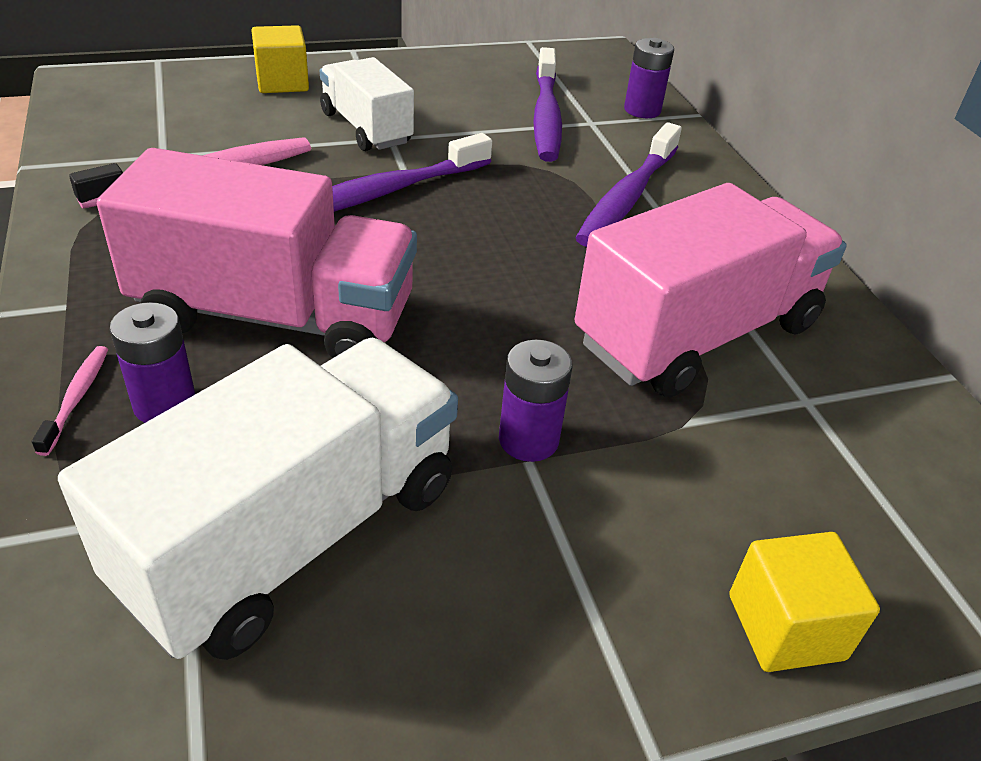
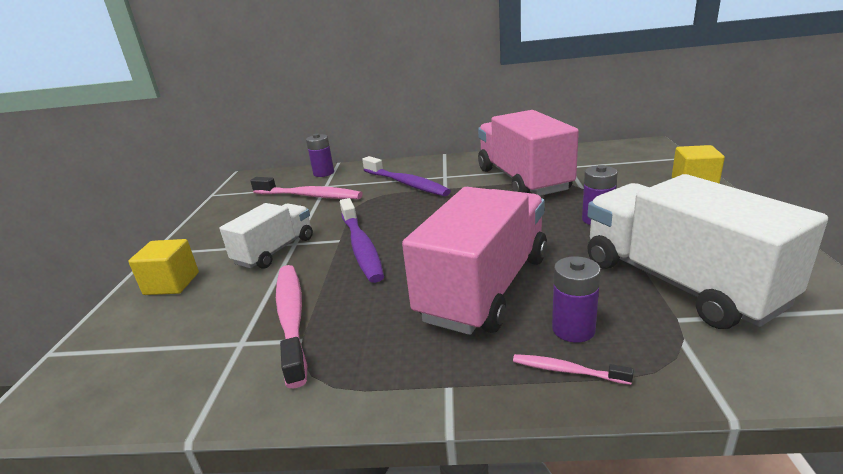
camera: 65 degrees left, 15 degrees down
(366, 128) = (275, 251): white truck -> white truck turned 135 degrees clockwise
(546, 116) = (309, 196): purple toothbrush -> pink toothbrush

